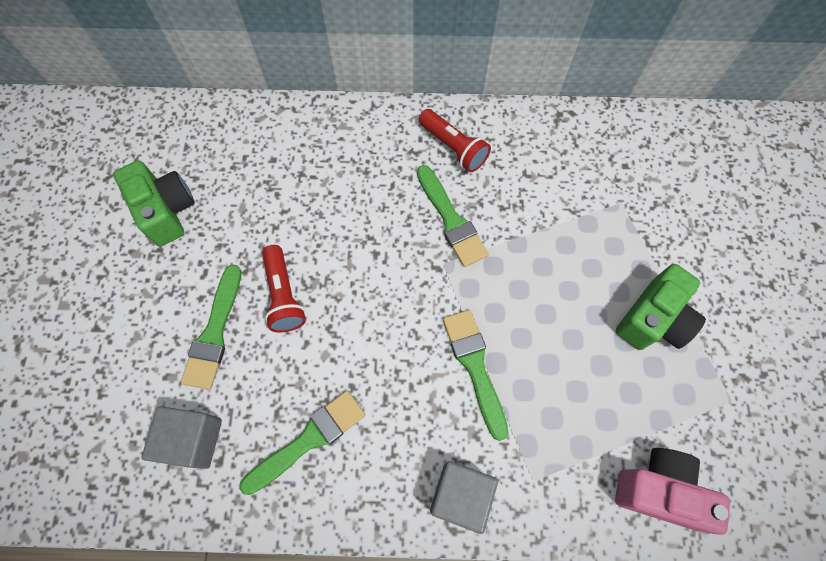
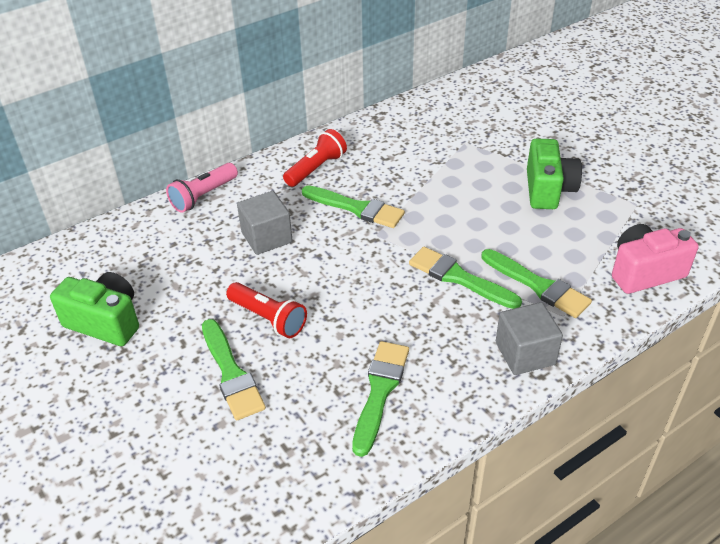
camera: 35 degrees left, 25 degrees down
(193, 440) = (282, 451): grey cube -> grey cube (267, 237)
(335, 120) = (203, 196): none -> pink flashlight
(453, 147) = (316, 168): red flashlight -> red flashlight turned 60 degrees counterclockwise
(539, 429) = (538, 286): none -> green brush

